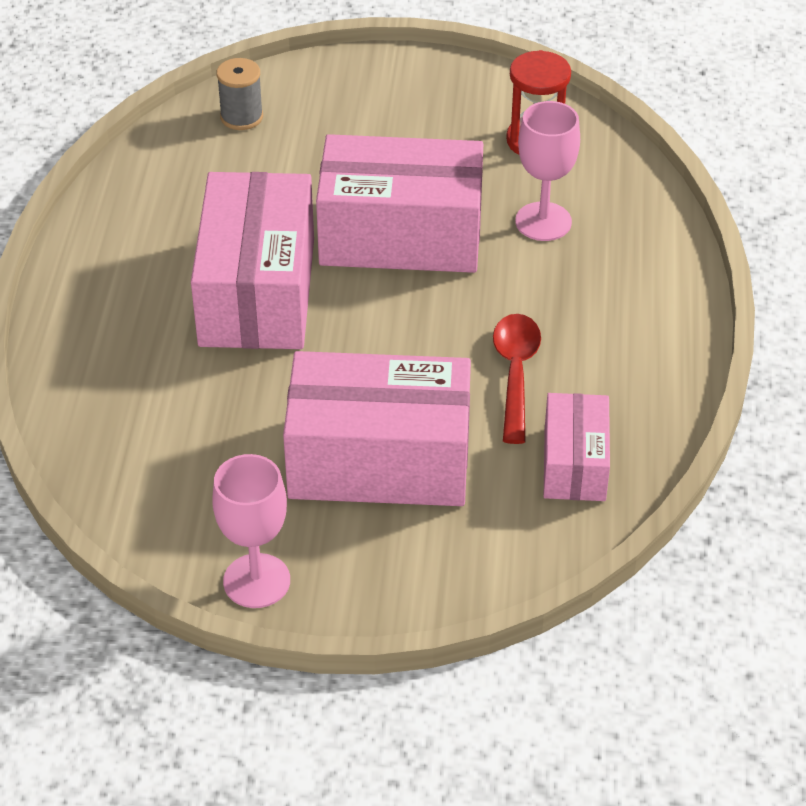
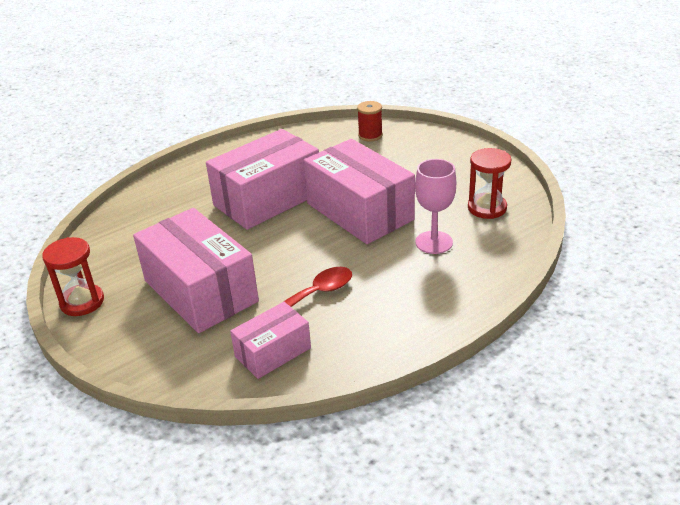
camera: 50 degrees right, 10 degrees down
(241, 117) = (370, 135): grey spool -> red spool
(256, 581) = (82, 302): pink goblet -> red hourglass

